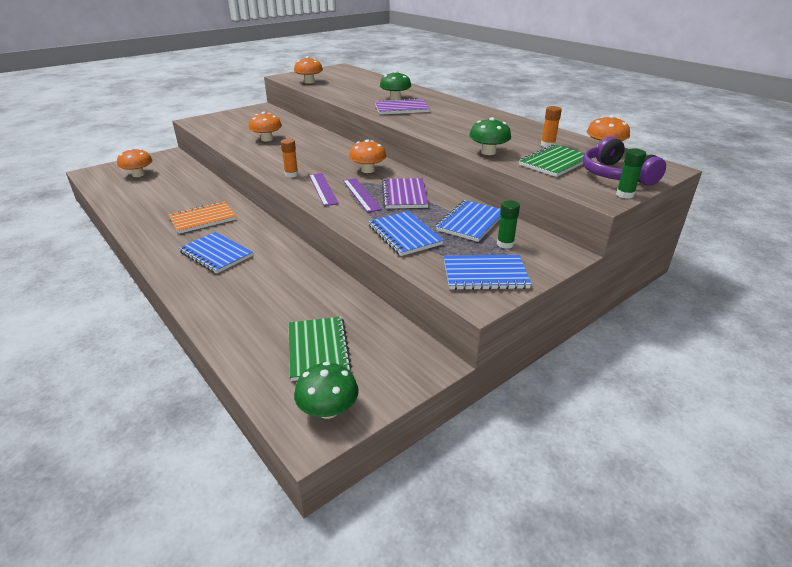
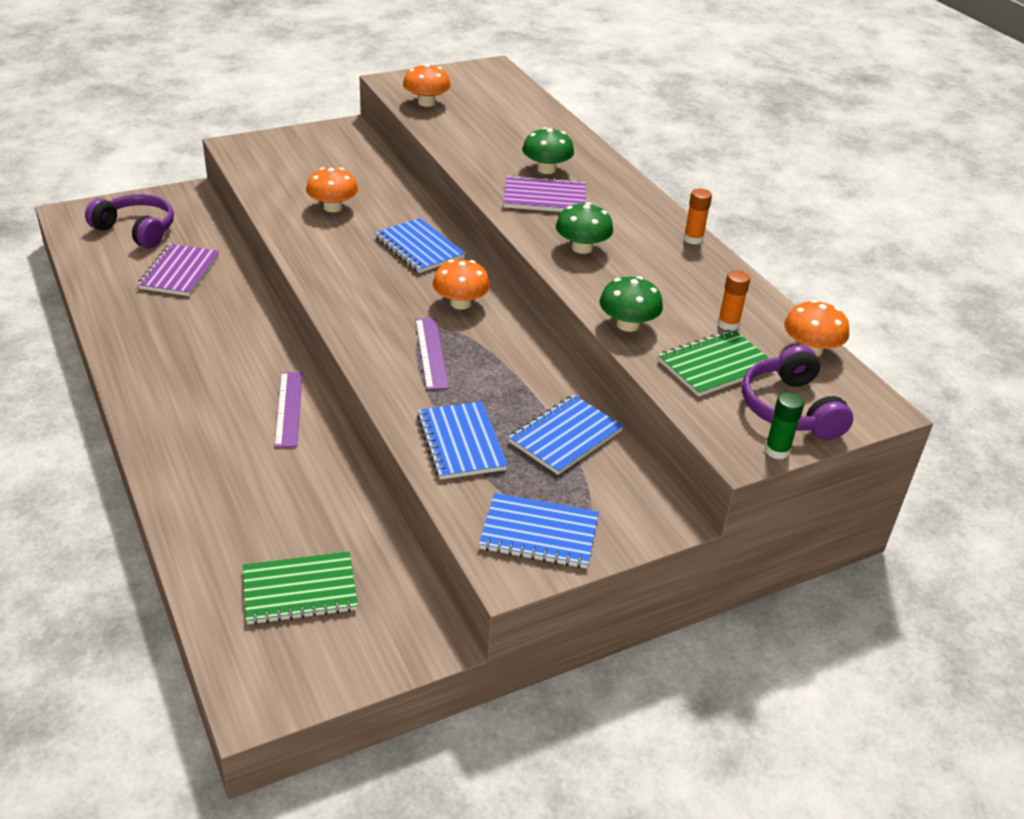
camera: 10 degrees right, 5 degrees up
(138, 174) = (136, 230): orange mushroom -> purple headphones
(203, 219) = (209, 338): orange notebook -> none
(216, 254) = (212, 407): blue notebook -> blue notebook (419, 248)
(291, 174) = (345, 293): orange glue stick -> orange glue stick (693, 239)
(318, 349) = (300, 590): green notebook -> green notebook turned 75 degrees clockwise
(322, 189) = (380, 331): purple ruler -> purple ruler (288, 408)
(328, 409) = (284, 677): green mushroom -> green mushroom (582, 248)
(404, 195) = (493, 365): purple notebook -> purple notebook (179, 272)
(505, 244) = (594, 486): green glue stick -> none

